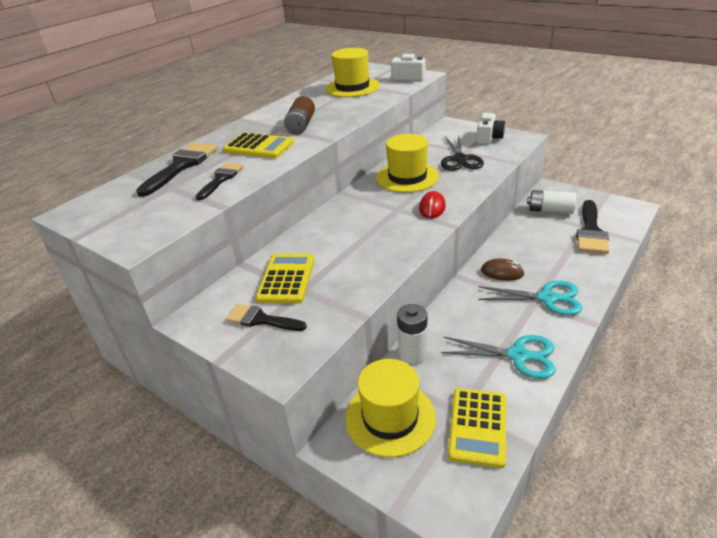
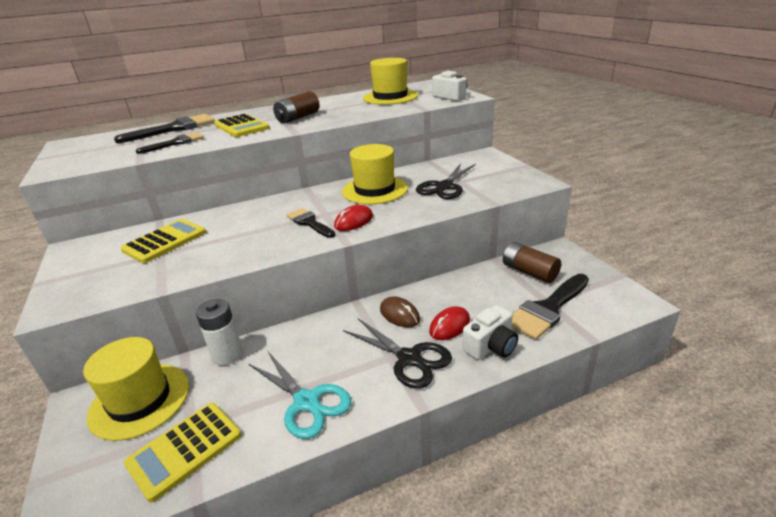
camera: 30 degrees right, 5 degrees down
(261, 319) = (103, 265): black brush -> black brush (309, 223)
(488, 138) = (502, 174): white camera -> white camera (491, 346)
(545, 266) = (449, 326): none -> red mouse
(547, 298) = (409, 358): turquoise scissors -> black scissors
(550, 210) = (529, 272): white battery -> brown battery

